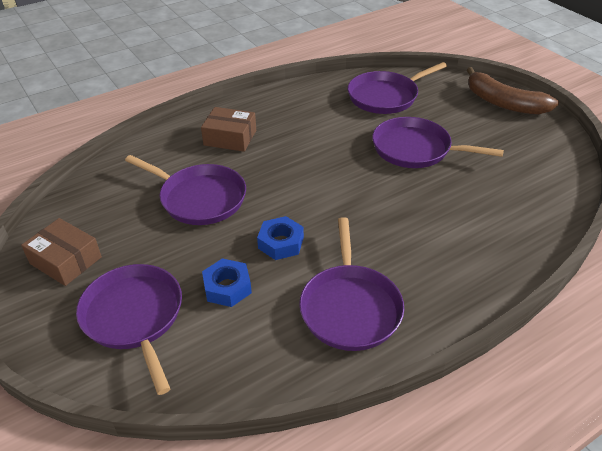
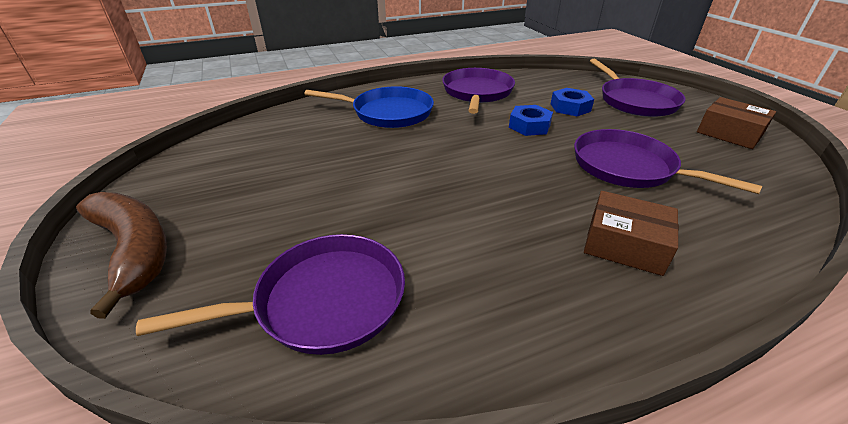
camera: 170 degrees left, 5 degrees down
(415, 149) = (348, 191): purple pan -> none
(442, 245) = (388, 113): none -> blue pan

